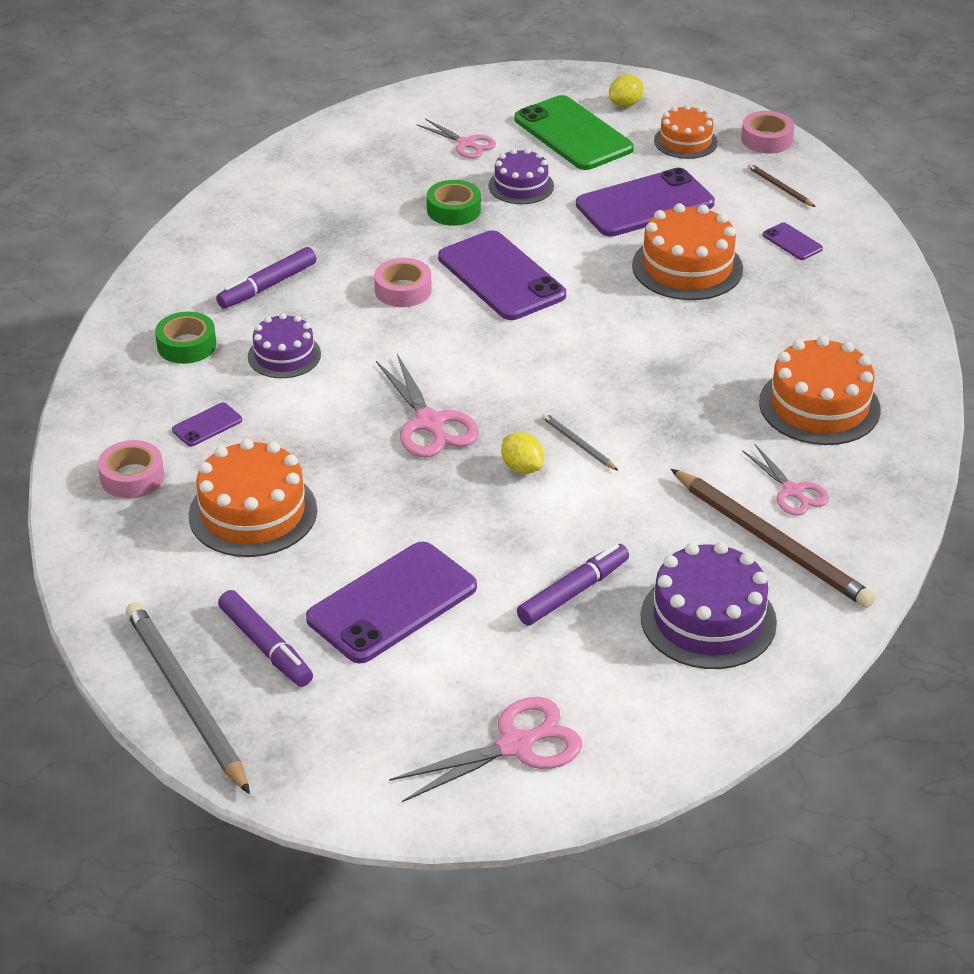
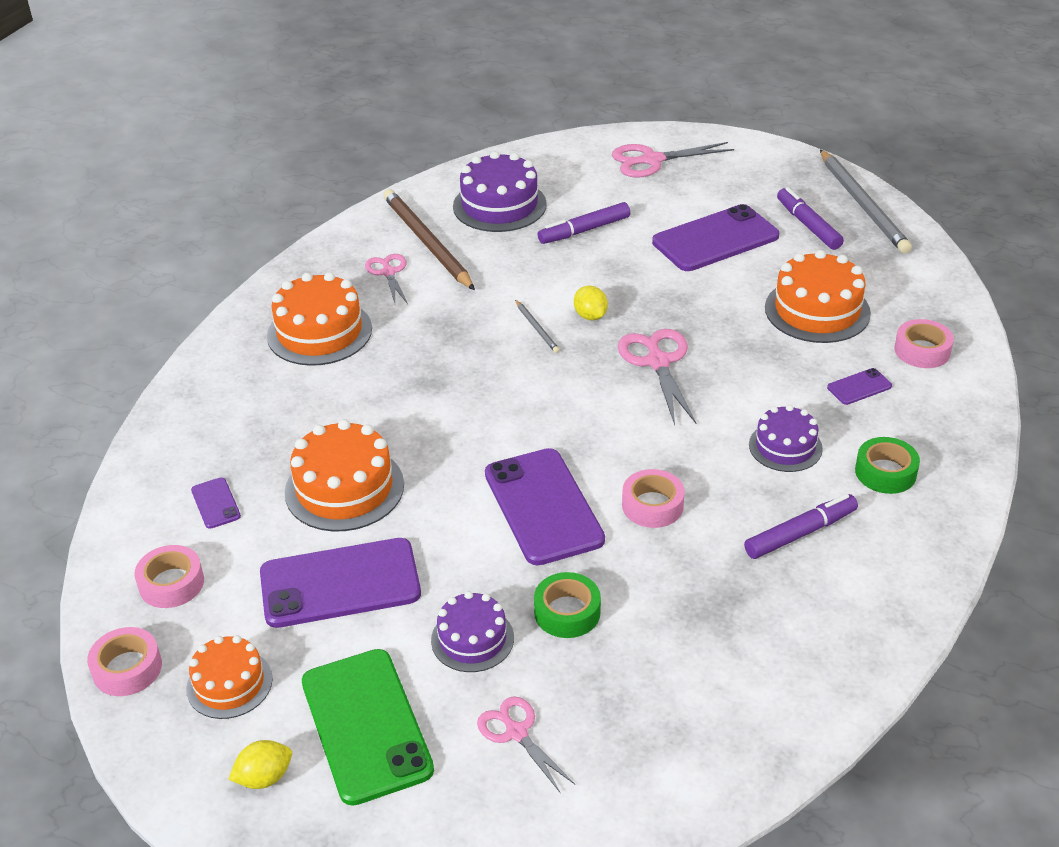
camera: 165 degrees left, 0 degrees up
(779, 187) = (171, 583): brown pencil -> pink tape

